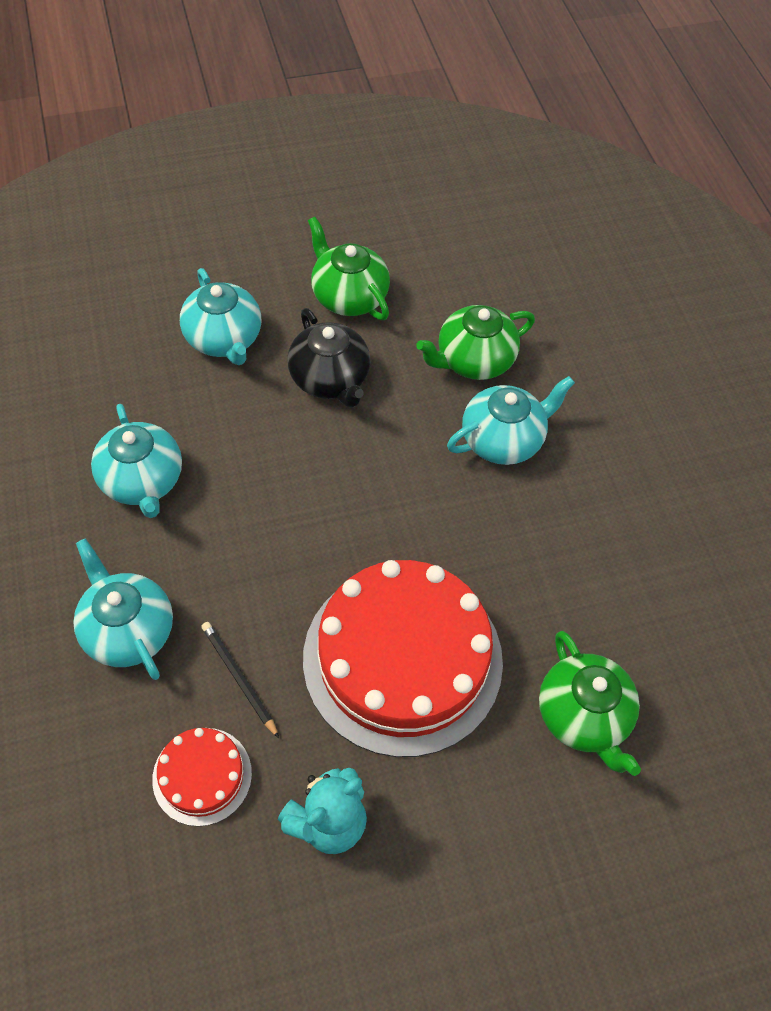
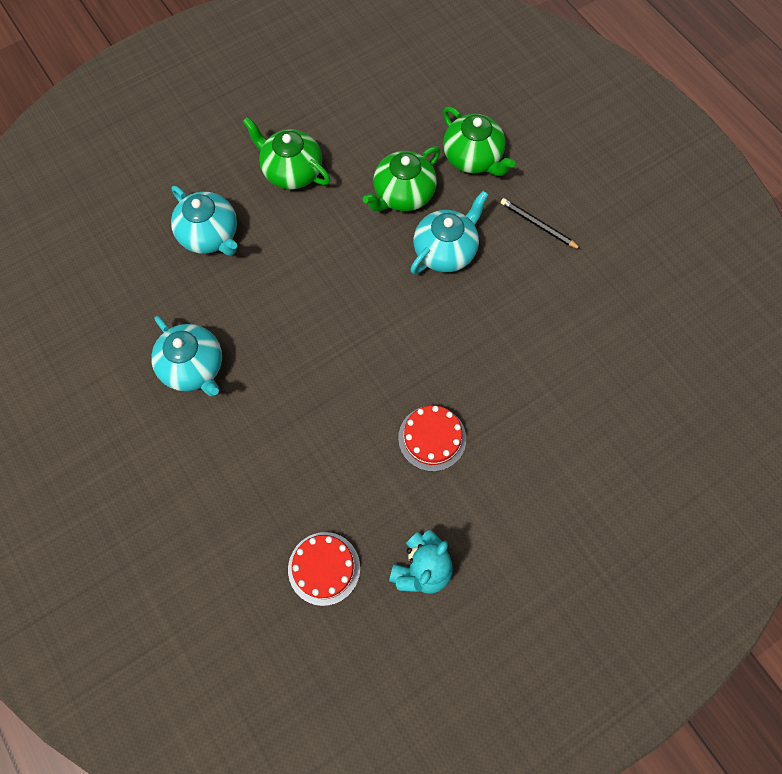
camera: 15 degrees left, 10 degrees up
(128, 630) = (229, 483): turquoise teapot -> none
(239, 678) = (323, 491): black pencil -> black pencil (538, 225)
(330, 379) = (302, 243): black teapot -> none
(402, 659) = (432, 438): red cake -> red cake, size x0.46
(583, 716) = (568, 437): green teapot -> green teapot (473, 158)

